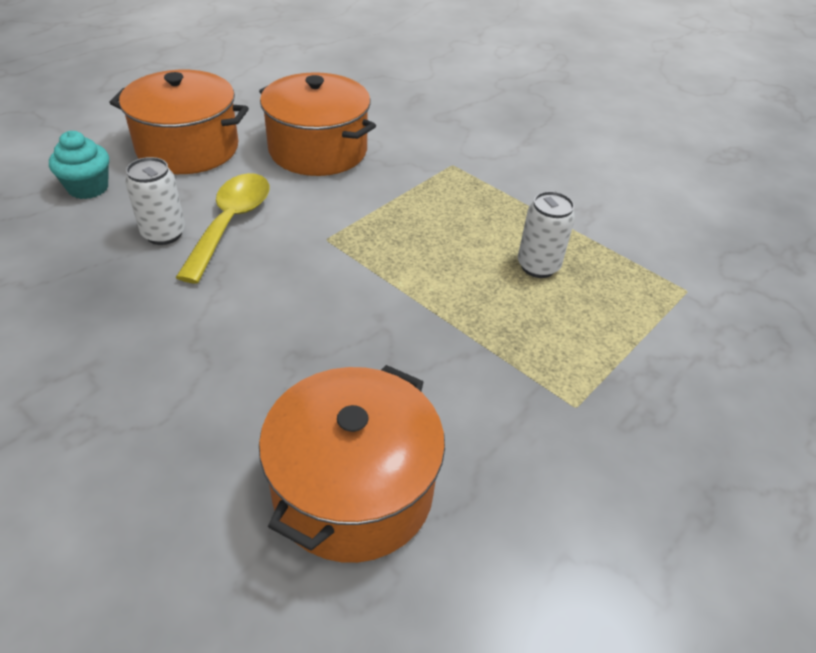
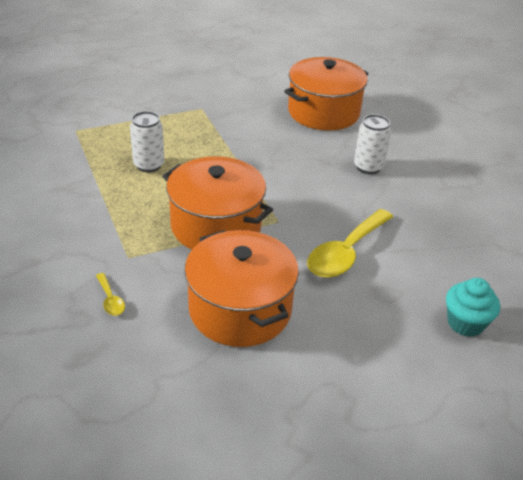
camera: 155 degrees left, 5 degrees down
(164, 234) = (399, 258): white can -> white can (368, 167)
(188, 148) = (369, 350): orange pot -> orange pot (216, 226)
(432, 132) = (110, 300): none -> yellow spoon

